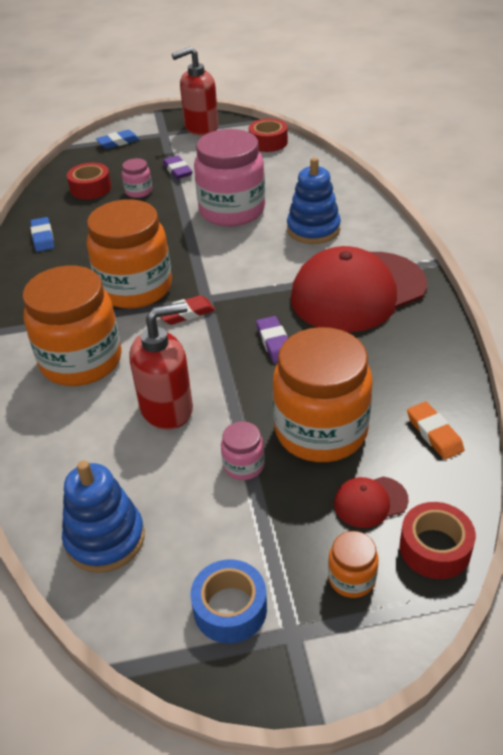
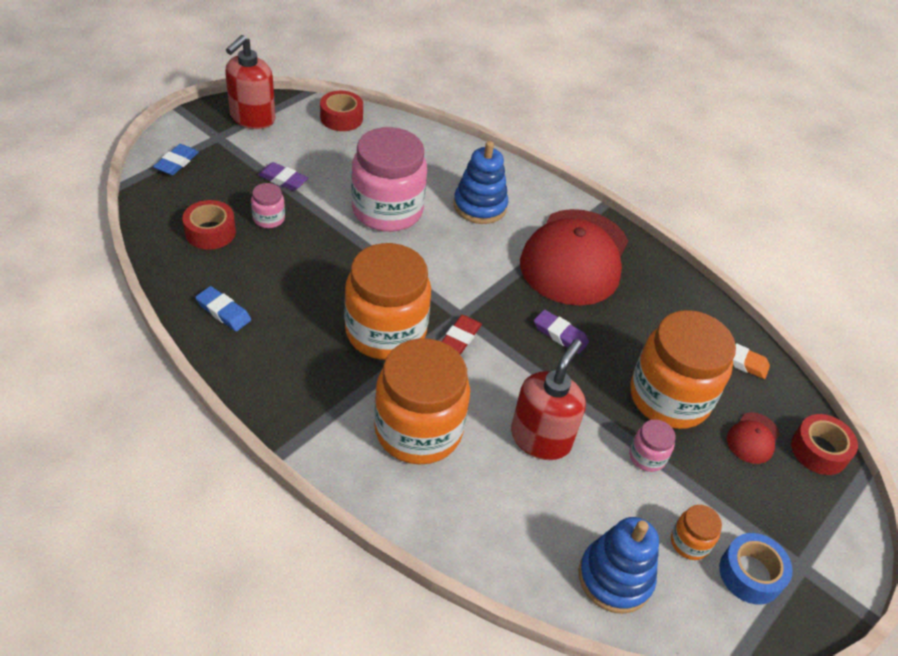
camera: 45 degrees left, 5 degrees up
(351, 578) = (796, 503): orange jar -> orange jar (689, 542)

